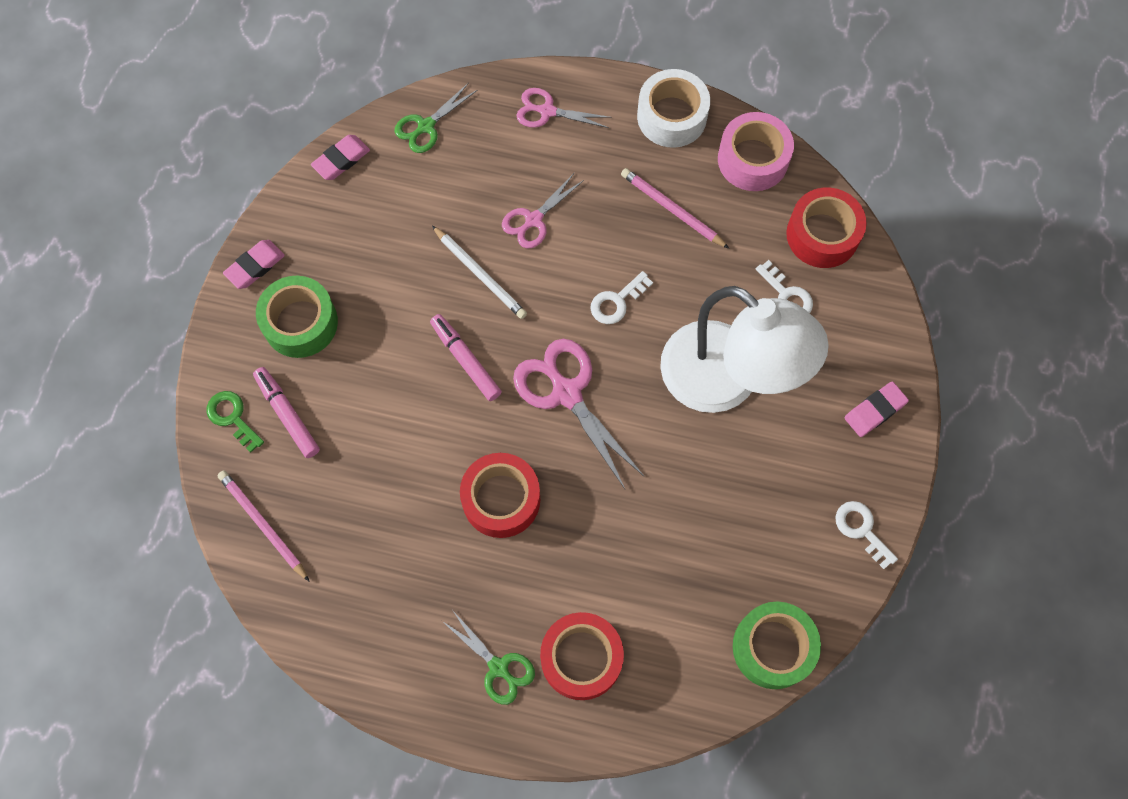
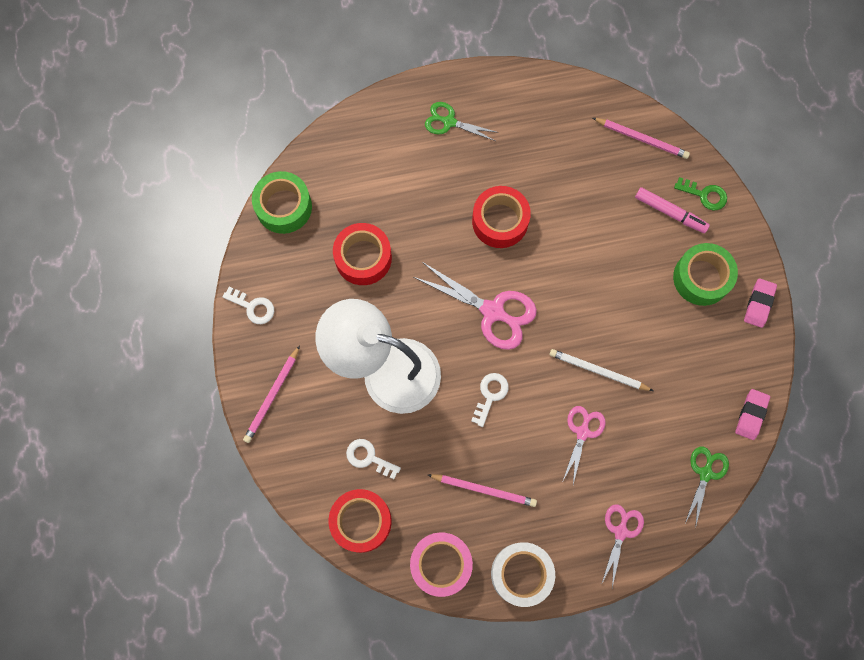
camera: 155 degrees right, 5 degrees up
(465, 360) = (574, 303): pink marker -> none
(547, 111) = (620, 532): pink scissors -> pink scissors turned 60 degrees counterclockwise
(581, 658) = (401, 149): red tape -> red tape (363, 258)
(875, 411) = (272, 396): pink eraser -> pink pencil

